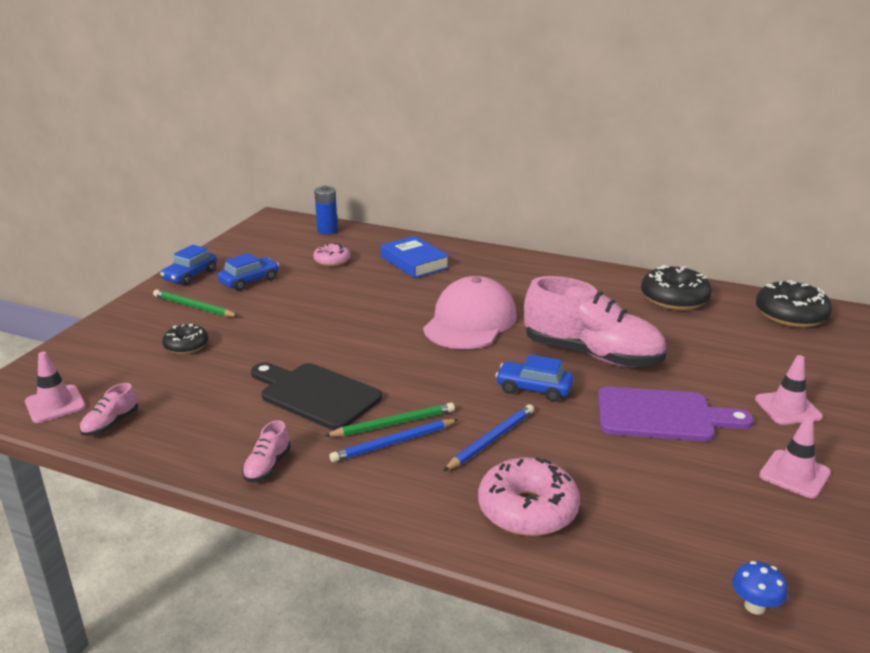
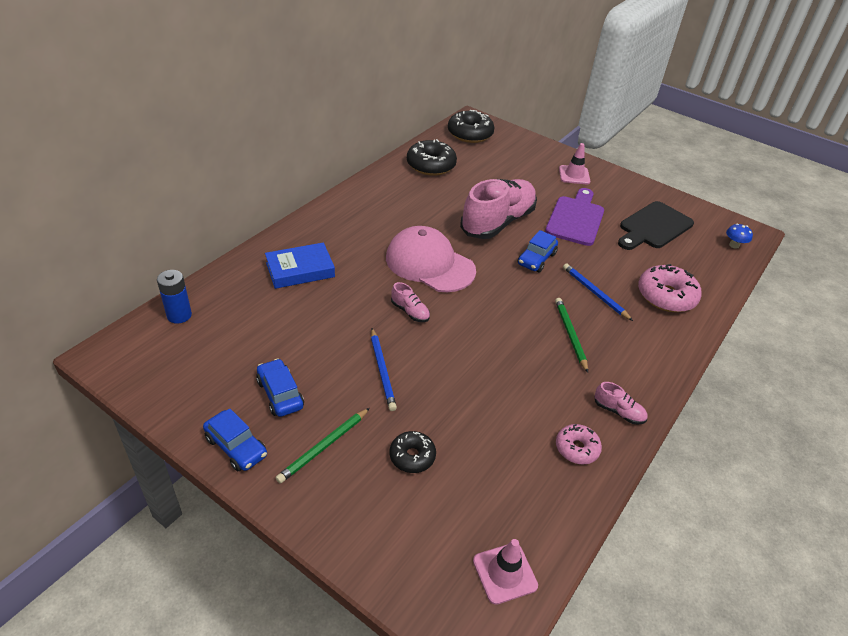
camera: 80 degrees left, 15 degrees up
(110, 424) = (547, 520): pink shoe -> pink shoe (410, 311)
(316, 395) = (523, 371): black cutting board -> black cutting board (654, 227)
(332, 261) = (264, 324): pink donut -> pink donut (576, 448)
(393, 443) = (594, 339): blue pencil -> blue pencil (382, 370)
(794, 474) = (635, 196): pink traffic cone -> none

